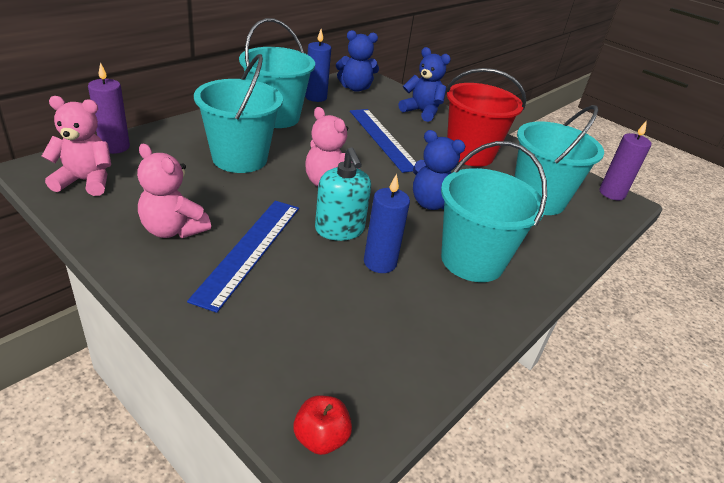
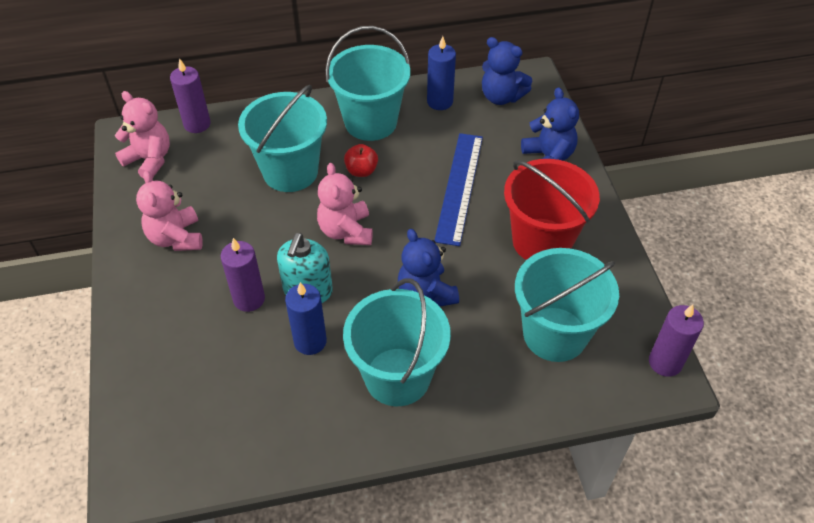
camera: 40 degrees right, 15 degrees up
(249, 250) = (216, 283): blue ruler -> none
(294, 252) = (249, 299): none -> purple candle
(321, 438) = (134, 468): red apple -> red apple (361, 171)

